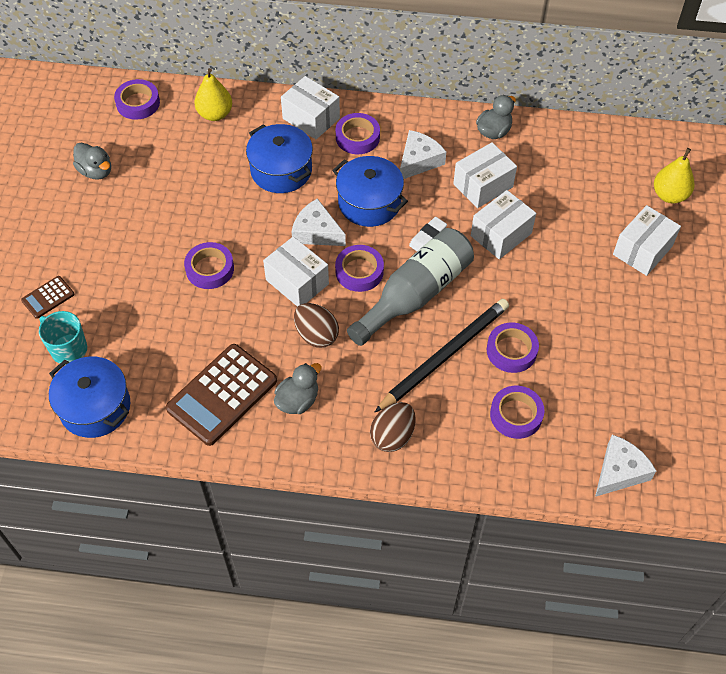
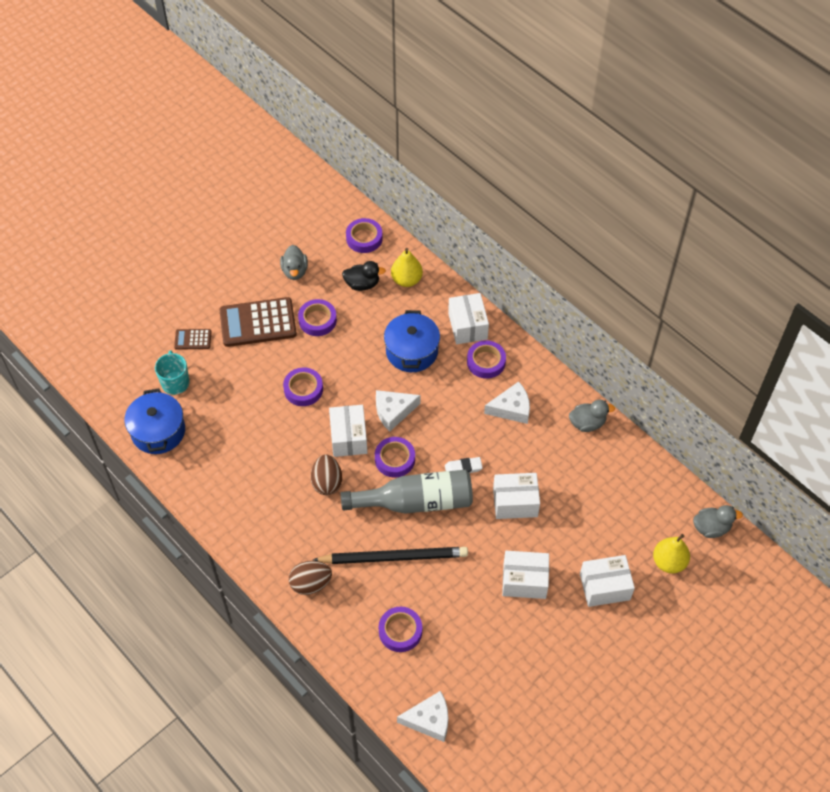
camera: 40 degrees right, 0 degrees up
(176, 143) = (362, 284): none -> black duck
(222, 395) = (235, 478): brown calculator -> brown calculator (258, 323)
(298, 400) = (276, 517): grey duck -> grey duck (711, 528)
(316, 232) = (393, 411): white cheese -> white cheese turned 90 degrees counterclockwise
(369, 203) = (448, 415): blue pot -> none
(483, 185) = (538, 458): white box -> white box (524, 580)
(511, 350) = (440, 587): purple tape -> purple tape (317, 320)

